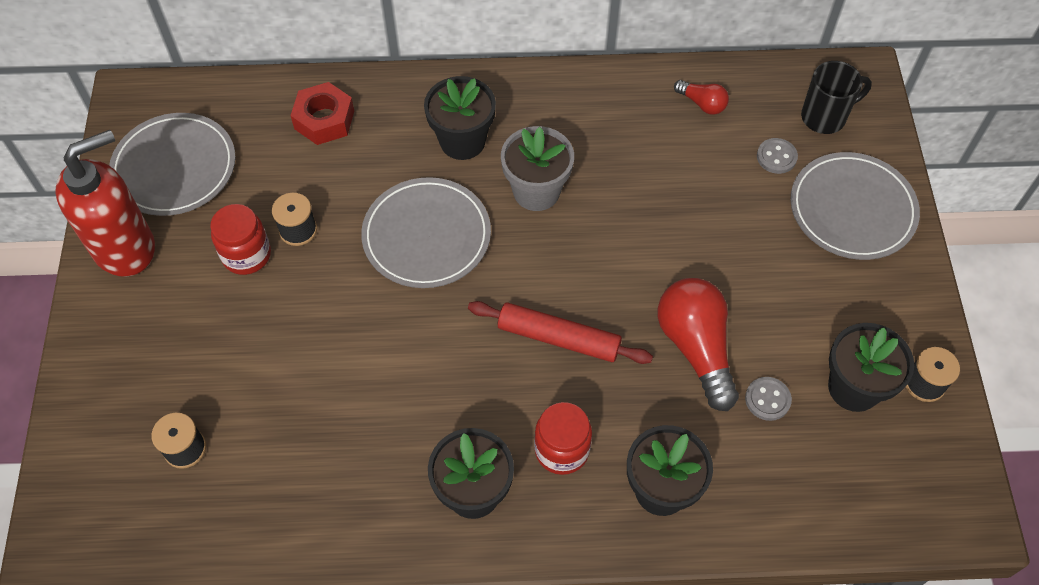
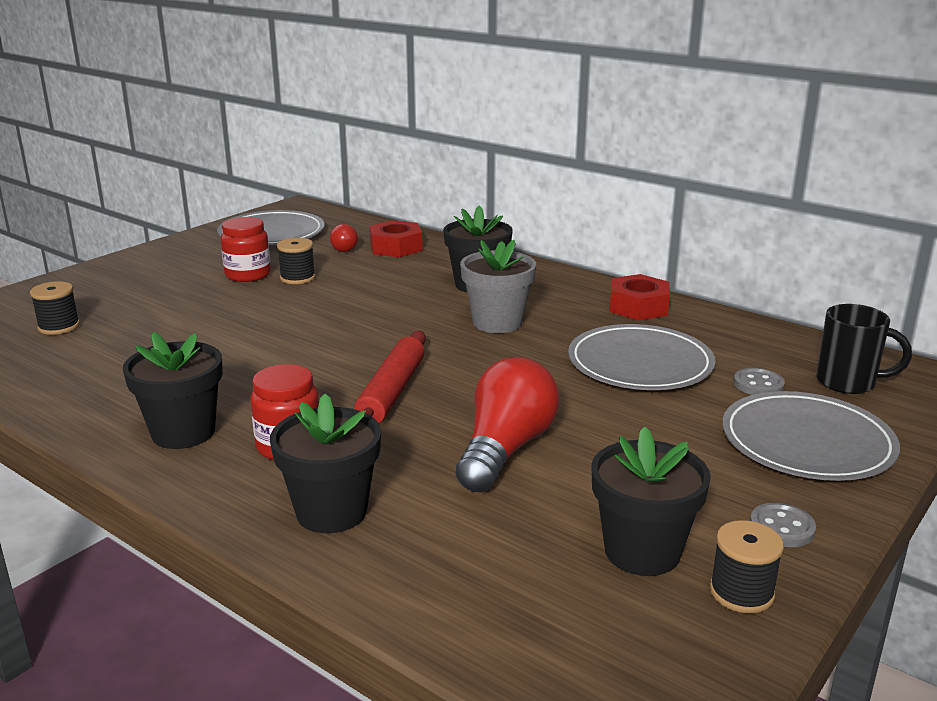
camera: 40 degrees right, 35 degrees down
(125, 247) = (188, 248): red soap dispenser -> none
(426, 236) = (378, 310): grey plate -> grey plate (640, 364)
(559, 338) = (391, 392): red rolling pin -> red rolling pin turned 45 degrees clockwise
(614, 97) = (638, 307): none -> red nut
(702, 104) = (719, 335): red light bulb -> red light bulb (343, 248)
(767, 399) = (529, 512): grey button -> grey button (782, 527)

